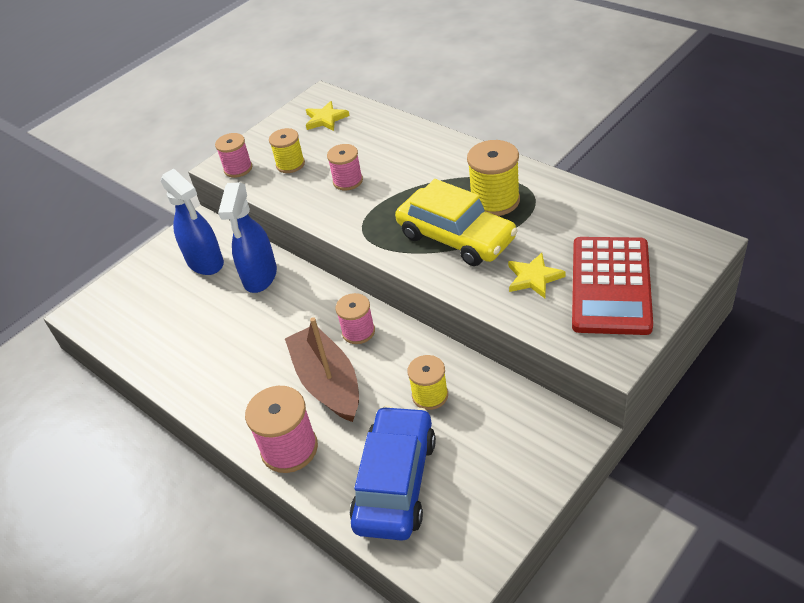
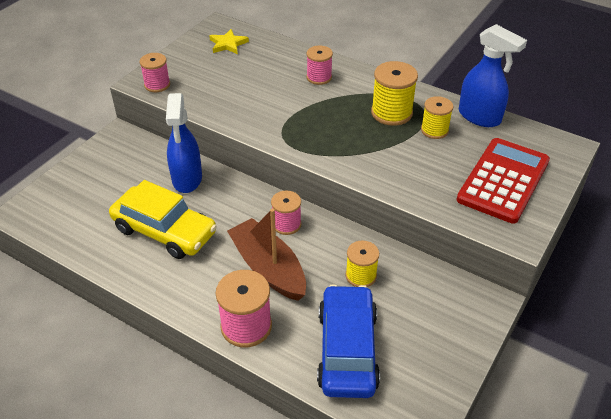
camera: 15 degrees left, 0 degrees up
(205, 262) = (133, 167): blue spray bottle -> blue spray bottle (479, 117)
(290, 164) = (205, 81): yellow spool -> yellow spool (434, 130)
(348, 181) = (260, 96): pink spool -> pink spool (319, 77)
(456, 237) = (366, 143): yellow car -> yellow car (164, 231)
(533, 278) = (439, 175): yellow star -> none
(611, 286) = (503, 180): red calculator -> red calculator turned 150 degrees counterclockwise

